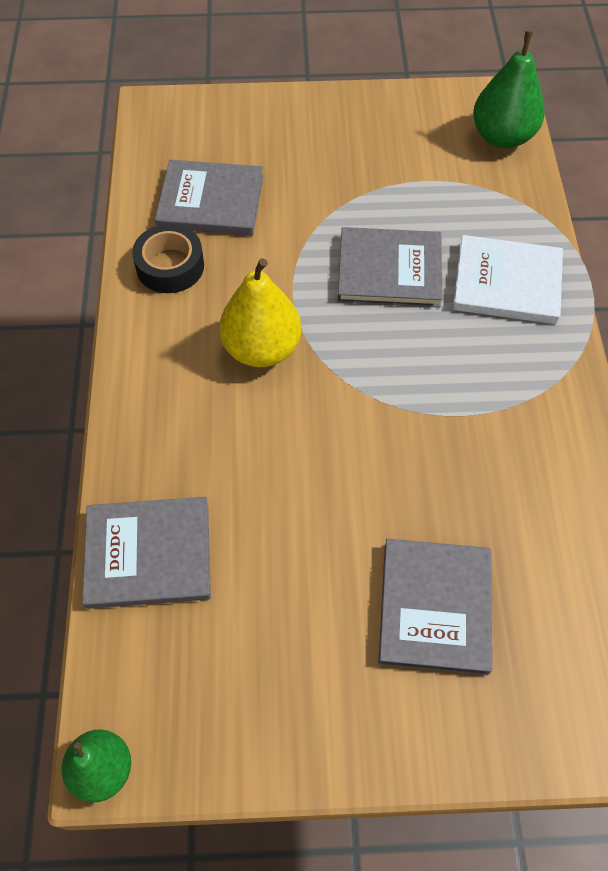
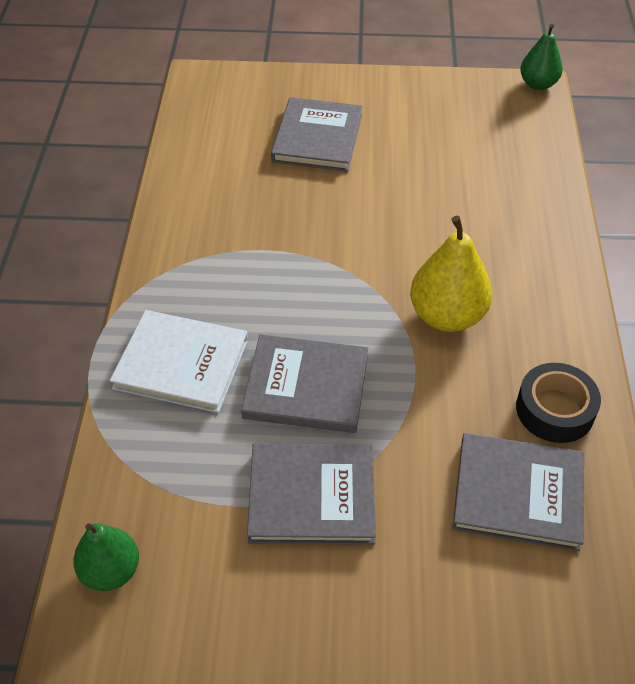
camera: 175 degrees left, 10 degrees down
(148, 554) = (529, 176): grey book -> grey book (312, 496)
(502, 137) = (111, 571): green pear -> green pear, size x0.65

